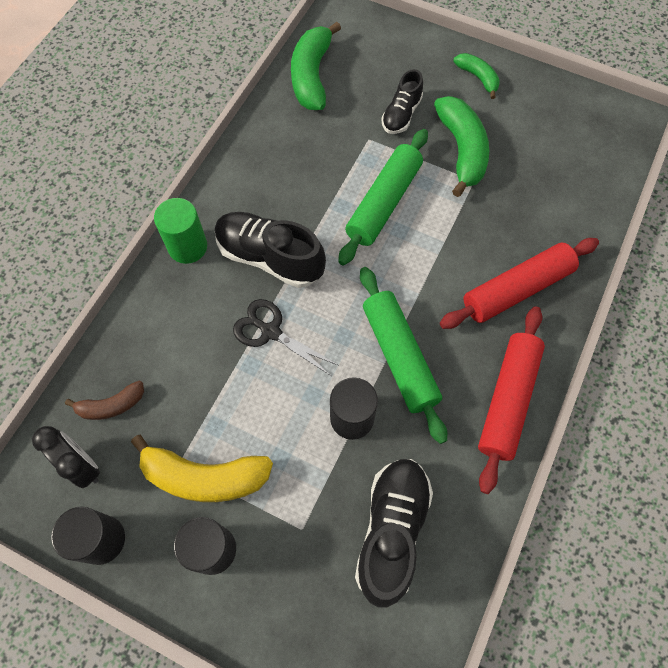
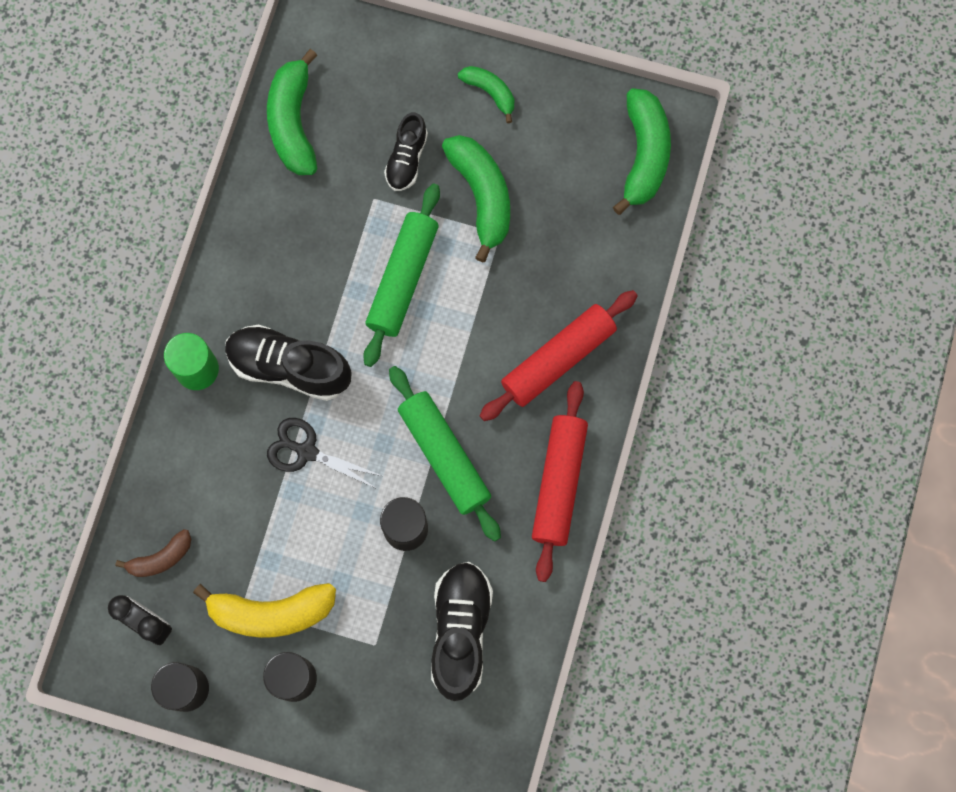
camera: 10 degrees left, 10 degrees up
(606, 140) = (644, 155): none -> green banana

